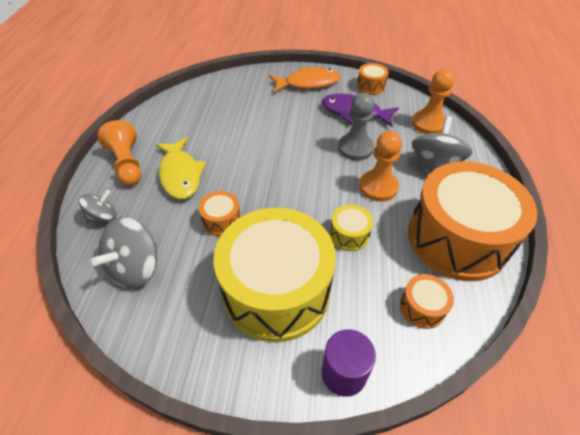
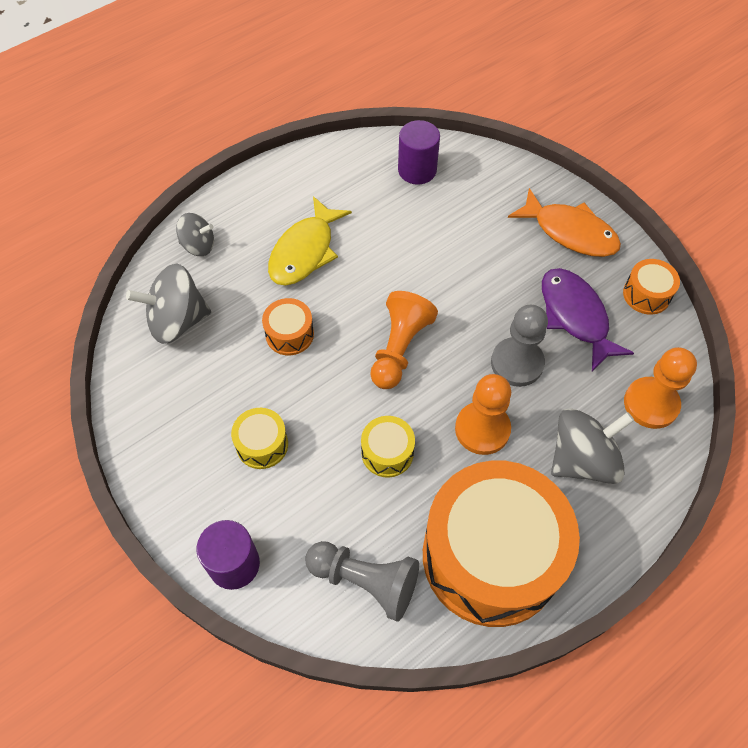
camera: 45 degrees right, 10 degrees up
(127, 164) = (270, 200): orange pawn -> orange pawn (399, 348)
(201, 101) = (417, 170): none -> purple cylinder
(276, 290) = (262, 444): yellow drum -> yellow drum, size x0.41
(422, 307) = (365, 581): orange drum -> grey pawn

